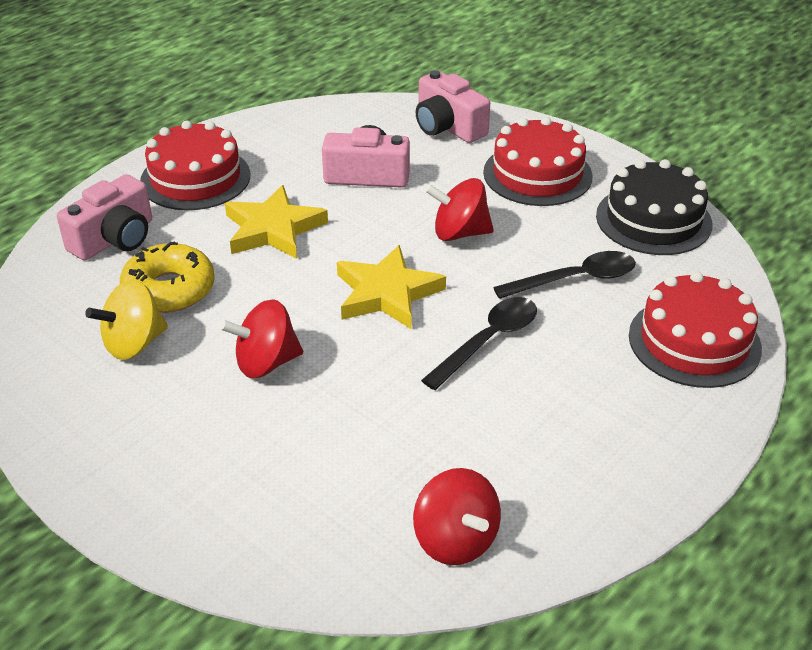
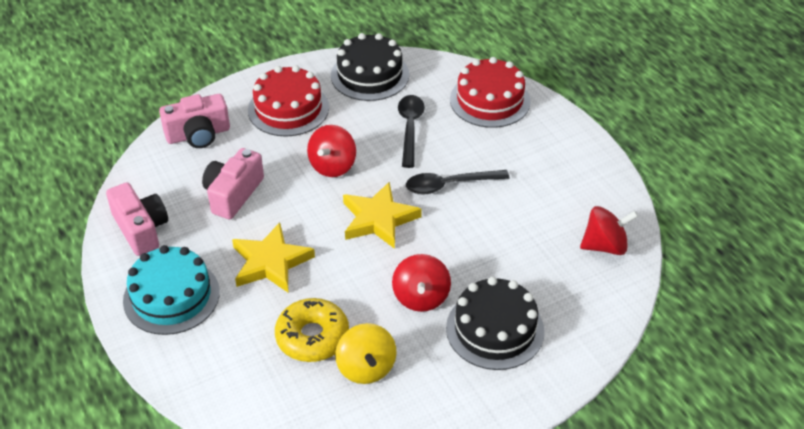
camera: 70 degrees left, 5 degrees up
(115, 239) = (227, 362): pink camera -> pink camera (141, 229)
(195, 178) = (171, 296): red cake -> turquoise cake
(234, 447) = (495, 329): none -> black cake
(488, 341) = (449, 185): black spoon -> black spoon turned 75 degrees counterclockwise

